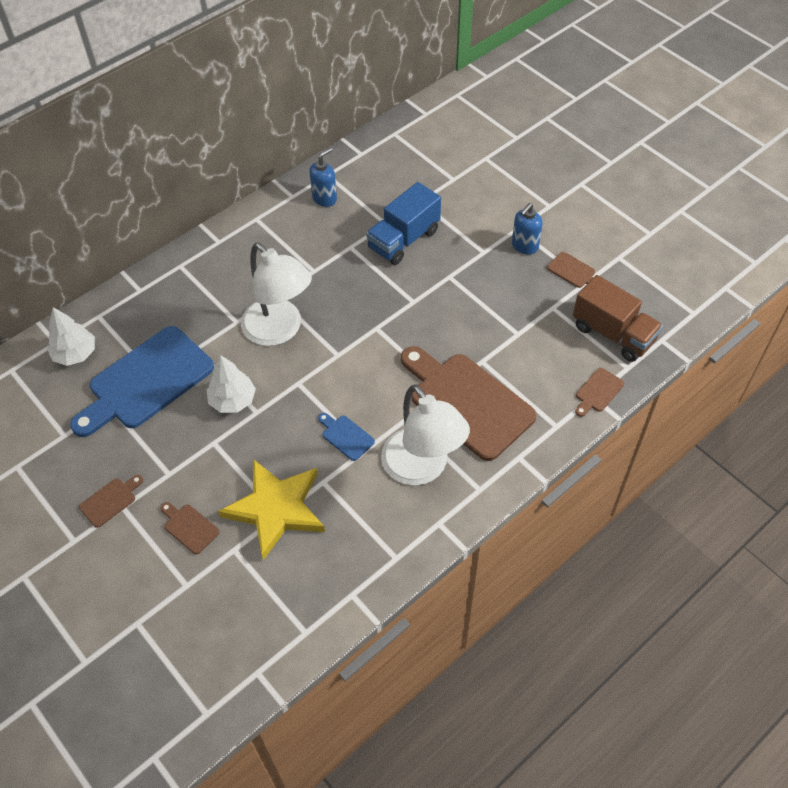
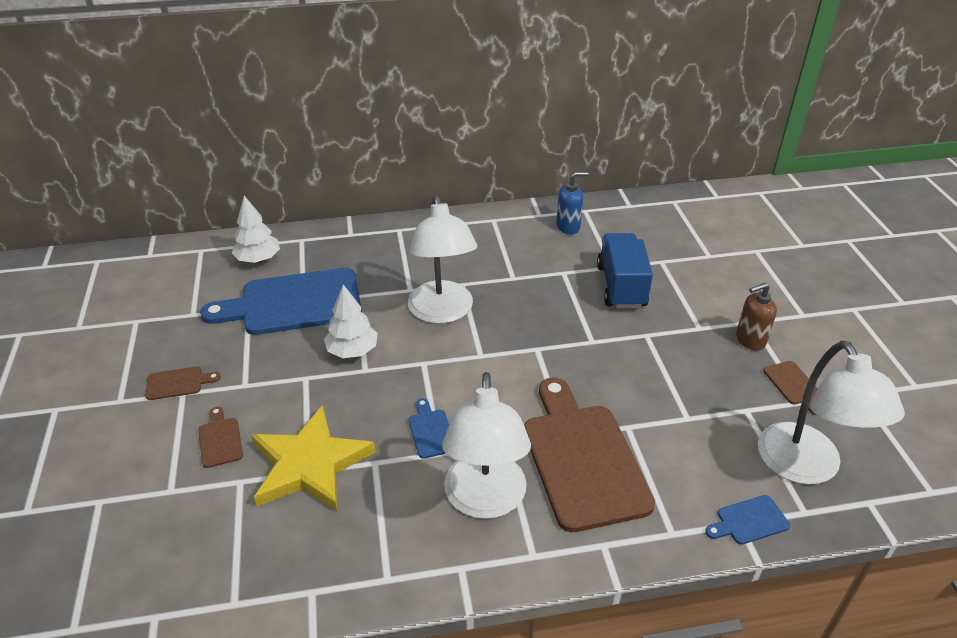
camera: 30 degrees right, 15 degrees down
(404, 240) = (621, 286): blue truck -> blue truck turned 105 degrees clockwise
(524, 246) = (750, 340): blue soap dispenser -> brown soap dispenser
(598, 392) = (749, 521): brown cutting board -> blue cutting board
(613, 333) = (807, 467): brown truck -> white lamp

